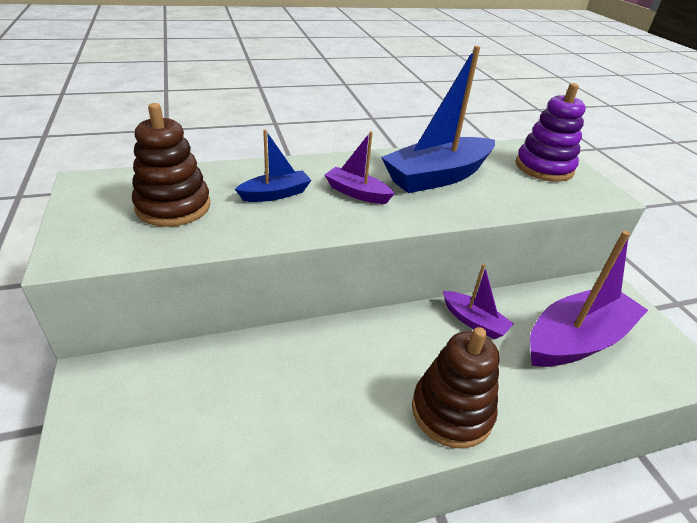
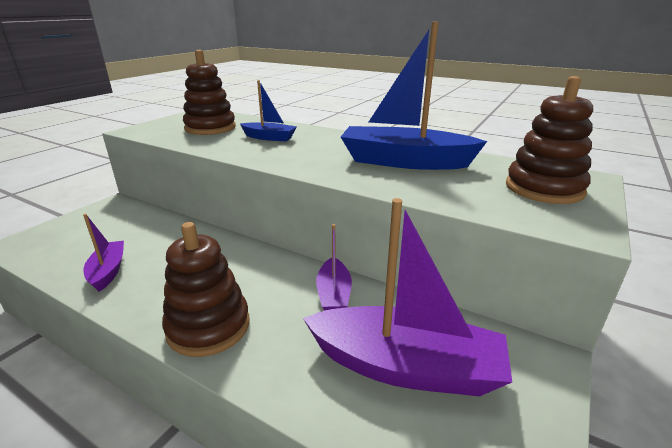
camera: 50 degrees right, 10 degrees down
(357, 193) = (318, 151): purple boat -> purple boat (108, 271)
(544, 167) = (544, 188): purple stacking toy -> brown stacking toy

